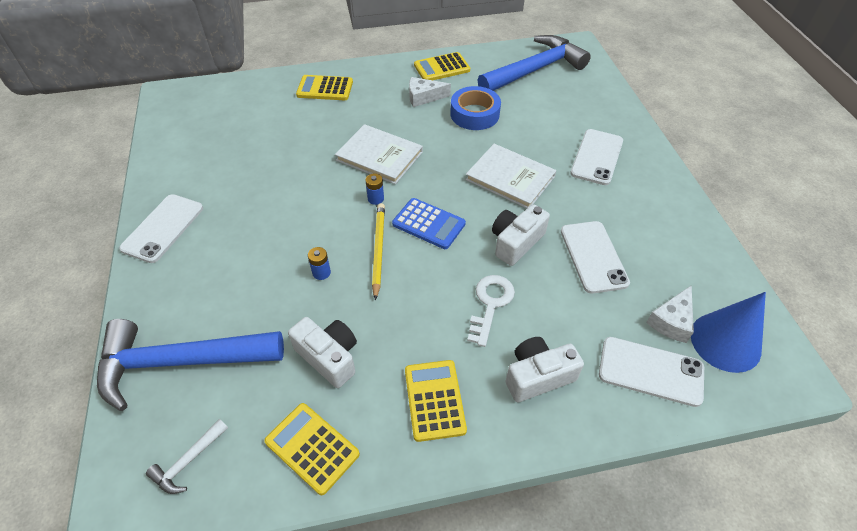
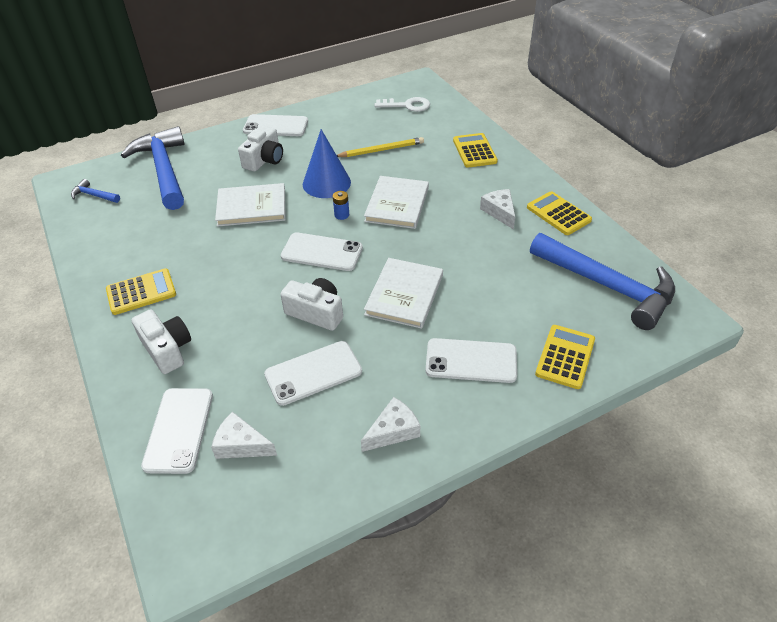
camera: 75 degrees right, 5 degrees down
(188, 461) = (94, 195): white hammer -> blue hammer
(312, 448) = (102, 242): yellow calculator -> yellow calculator (565, 357)
(321, 273) = (251, 207): blue battery -> white book
(329, 357) = (174, 231): white camera -> white camera (264, 160)
(378, 250) = (283, 230): yellow pencil -> yellow pencil (381, 150)
(429, 224) = (322, 252): blue calculator -> white phone
(474, 114) = (493, 252): blue tape -> none
(490, 304) = (238, 307): white key -> white key (407, 105)
(663, 216) = (393, 431): none -> white cheese
(725, 342) = (221, 495): blue cone -> blue cone (326, 183)

